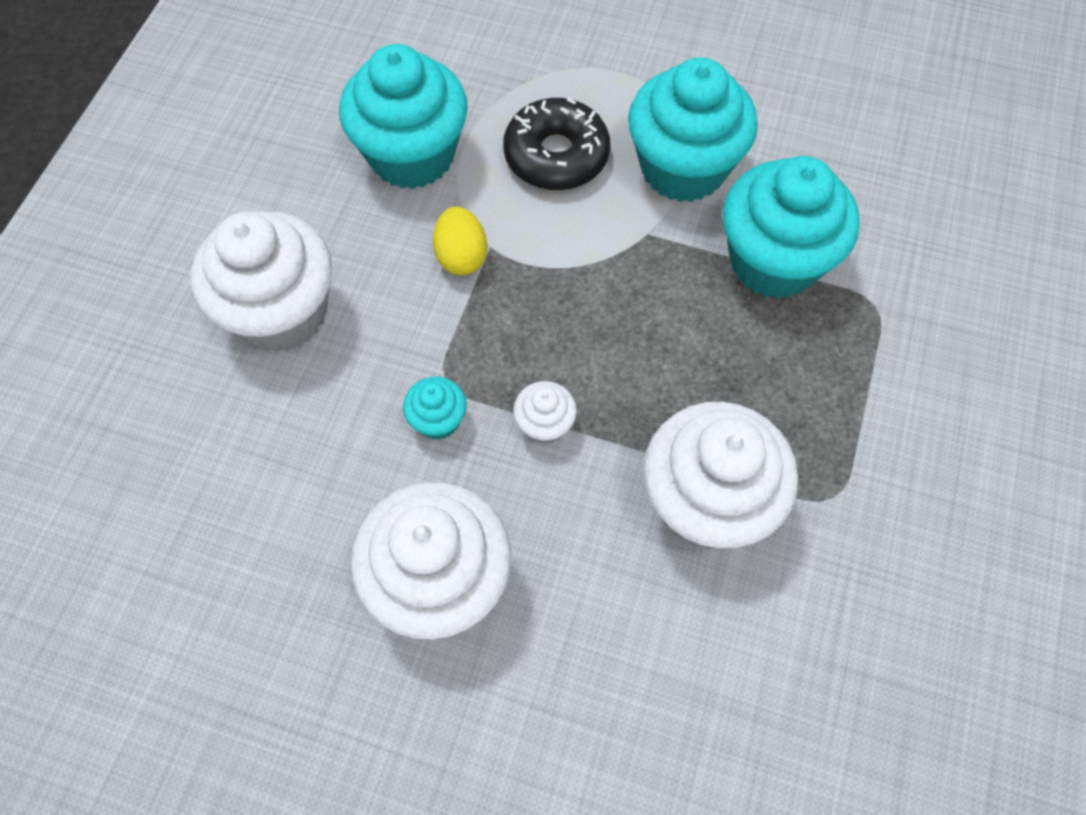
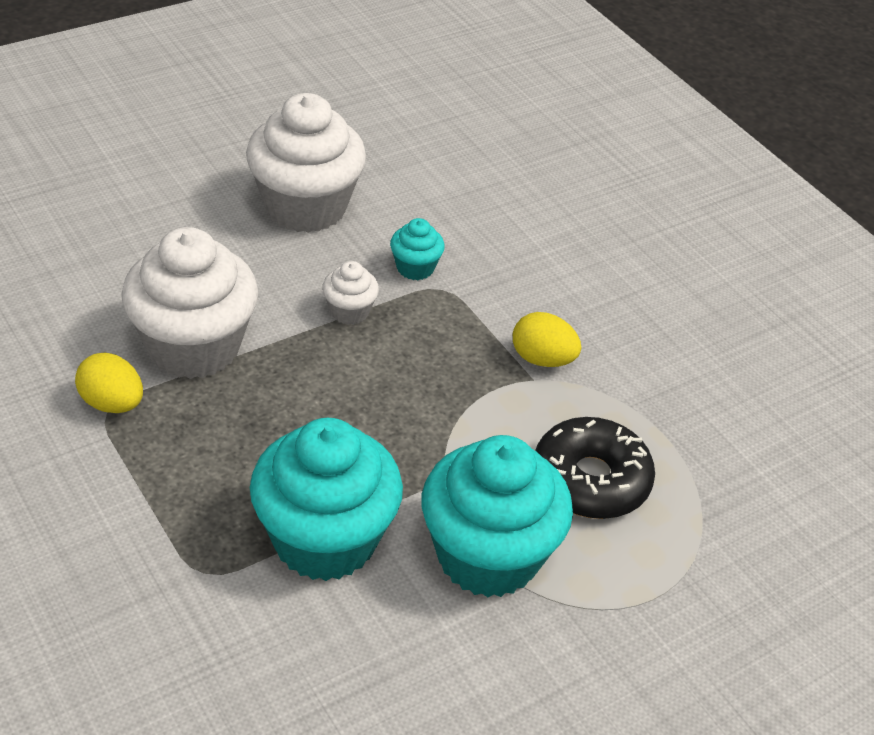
camera: 125 degrees right, 20 degrees down
(281, 313) = (588, 248): white cupcake -> none
(412, 155) = (679, 393): turquoise cupcake -> none
(823, 501) = (112, 403): none -> yellow egg

